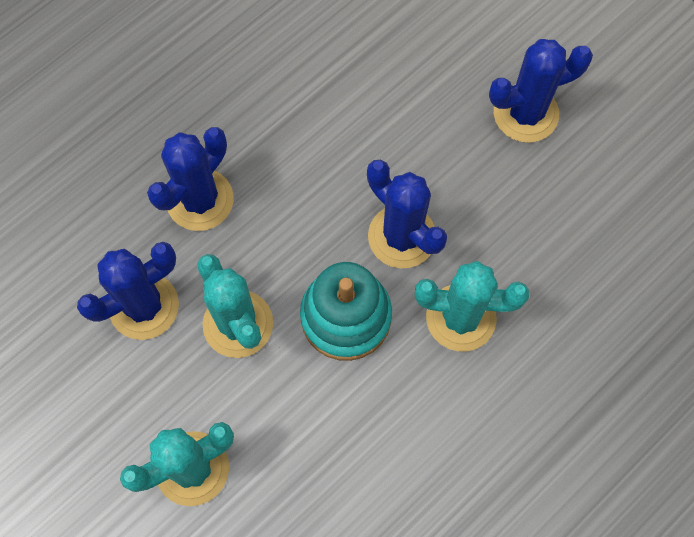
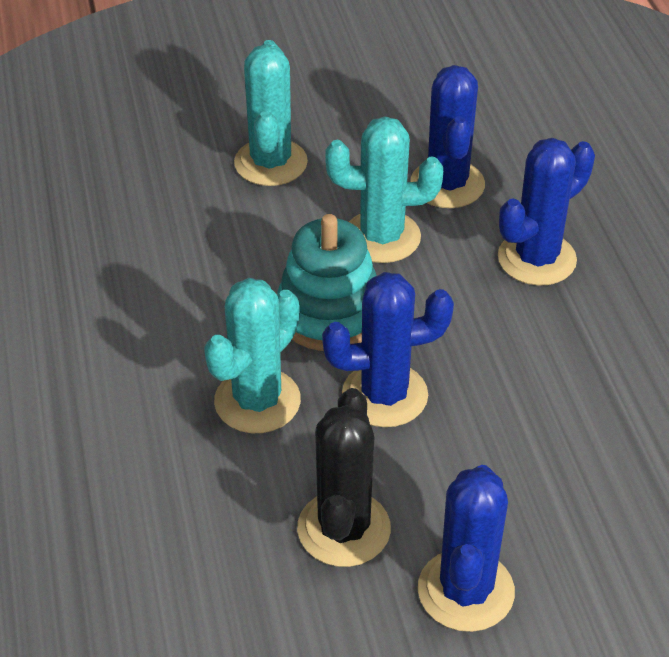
camera: 120 degrees right, 25 degrees down
(200, 200) = (536, 259): blue cactus -> blue cactus turned 75 degrees clockwise
(528, 203) = (343, 529): none -> black cactus

